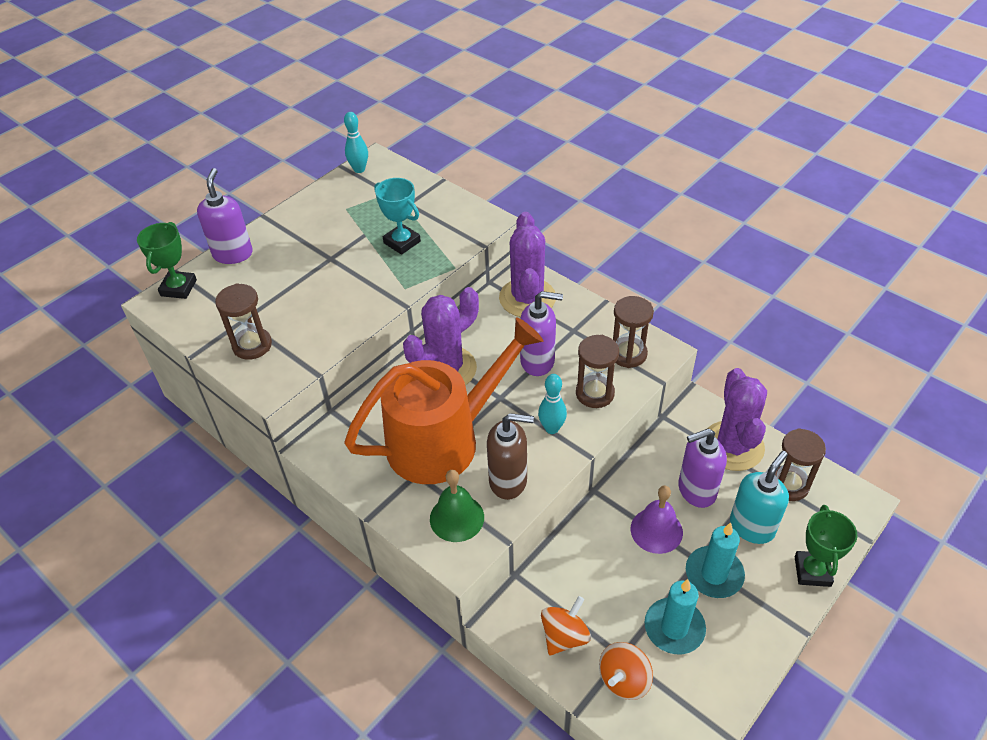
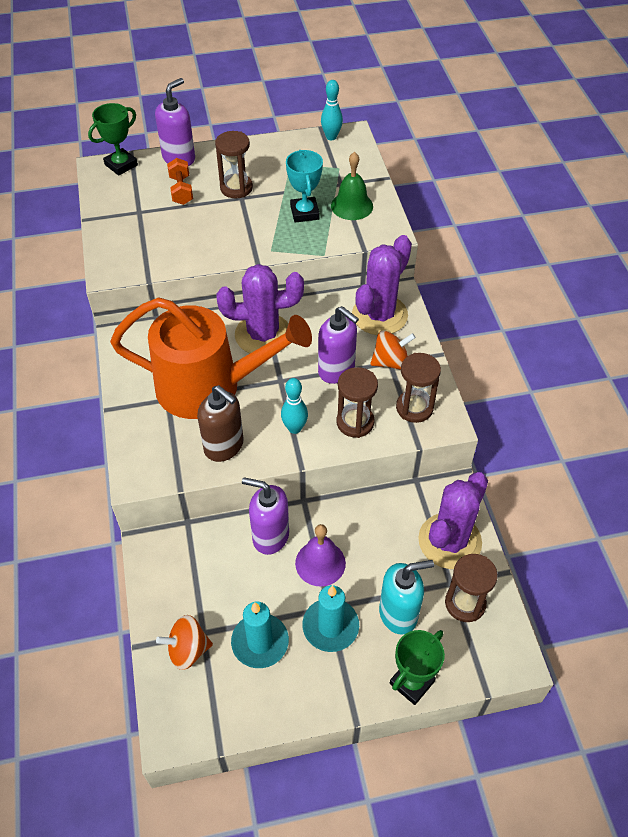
camera: 35 degrees right, 5 degrees up
(252, 345) = (127, 234): brown hourglass -> brown hourglass (236, 188)
(265, 280) = (181, 190): none -> orange dumbbell
(457, 518) = (163, 448): green bell -> green bell (352, 206)
(564, 636) = (178, 589): orange spinning top -> orange spinning top (390, 362)
(696, 490) = (383, 555): purple soap dispenser -> purple soap dispenser (270, 536)

